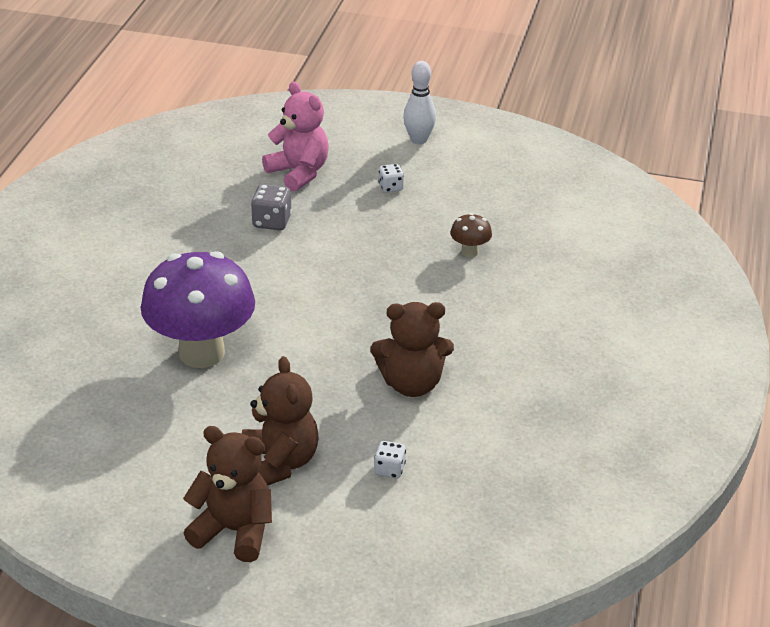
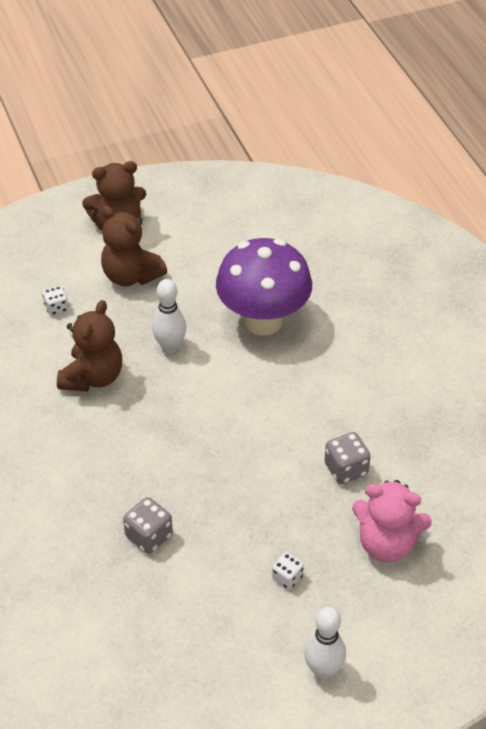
camera: 145 degrees right, 10 degrees up
(312, 374) = (170, 346): none -> white bowling pin
(412, 384) = (93, 377): brown teddy bear -> brown teddy bear turned 150 degrees clockwise
(470, 252) = (149, 536): brown mushroom -> grey dice

